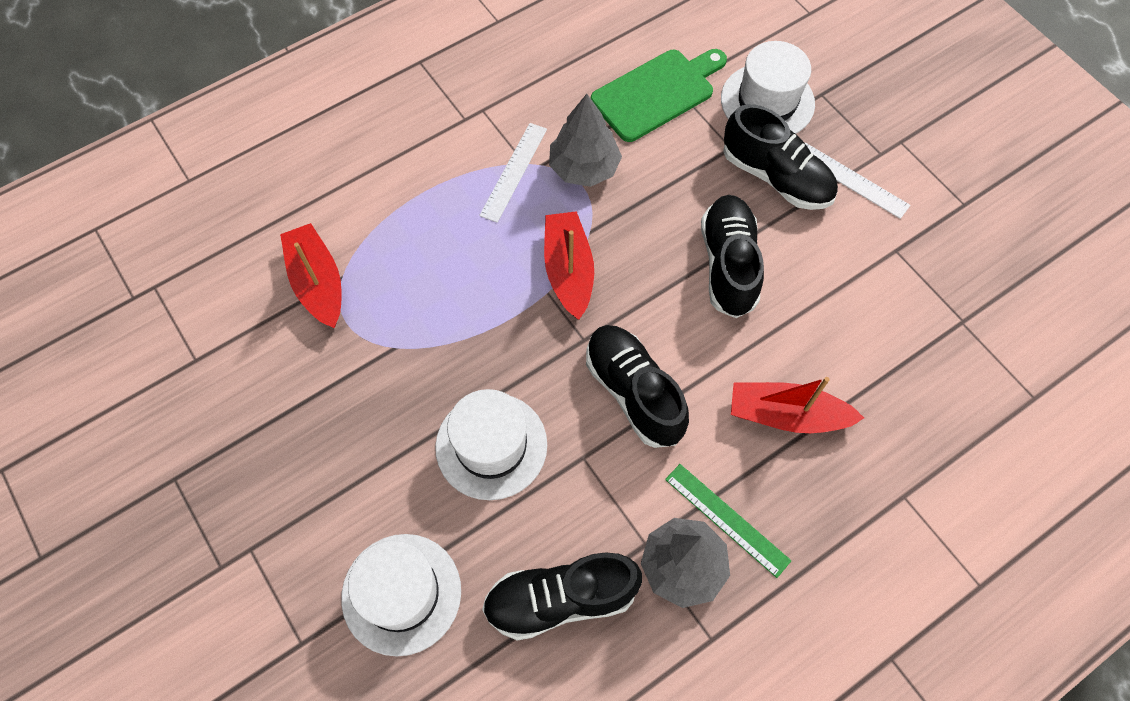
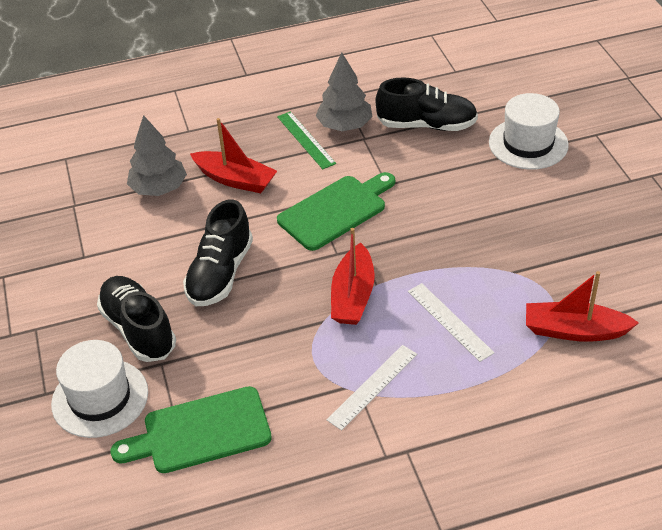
camera: 160 degrees left, 20 degrees down
(317, 283) = (574, 331): red boat -> red boat turned 105 degrees clockwise
(491, 445) = (450, 201): white hat -> none
(584, 168) = (305, 375): grey tree -> grey tree (159, 188)
(634, 392) = (335, 210): black shoe -> green cutting board
(851, 180) = (77, 313): white ruler -> white ruler (450, 321)

